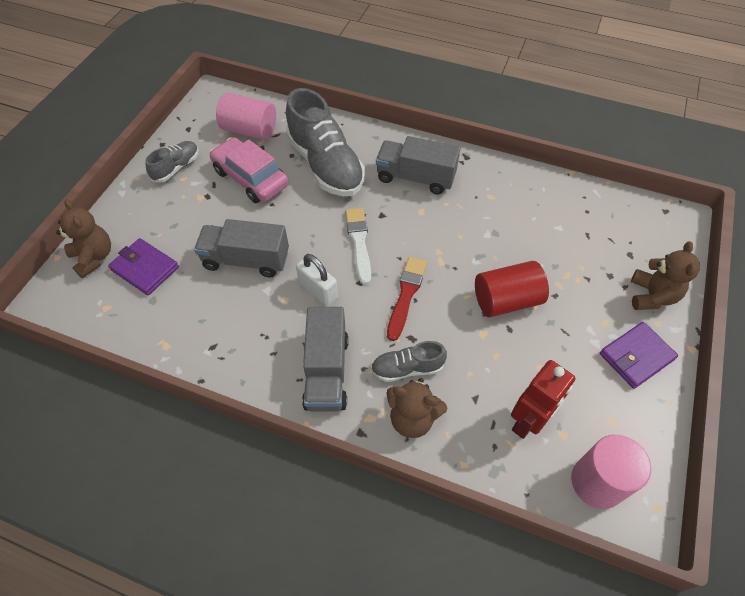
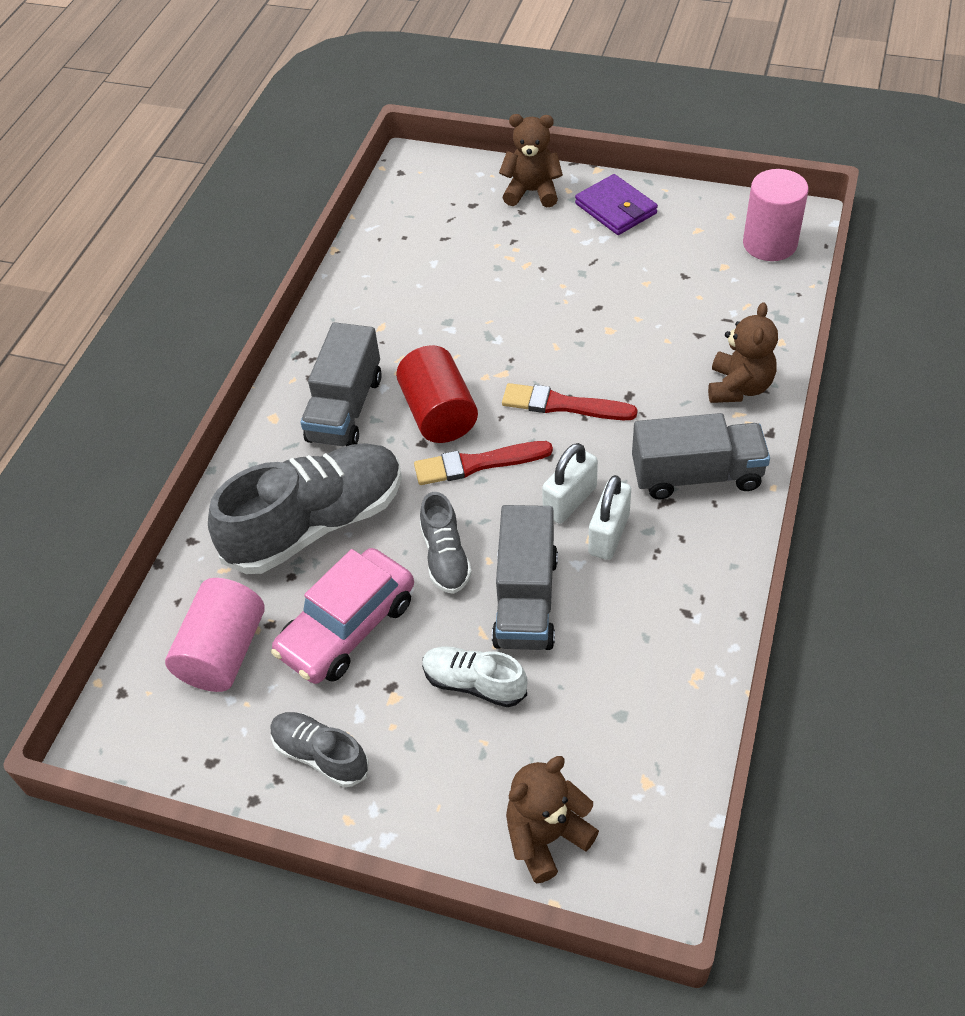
camera: 90 degrees left, 5 degrees down
(145, 269) = (560, 743): purple wallet -> none
(197, 232) = (474, 683): none -> white shoe
(285, 309) = (609, 534): none -> white padlock
(359, 242) = (478, 464): white brush -> red brush
(407, 368) = (674, 396): grey shoe -> grey shoe (445, 557)
(506, 300) = (557, 310): red cylinder -> red cylinder (439, 414)
(528, 422) = (716, 292): red robot -> none

